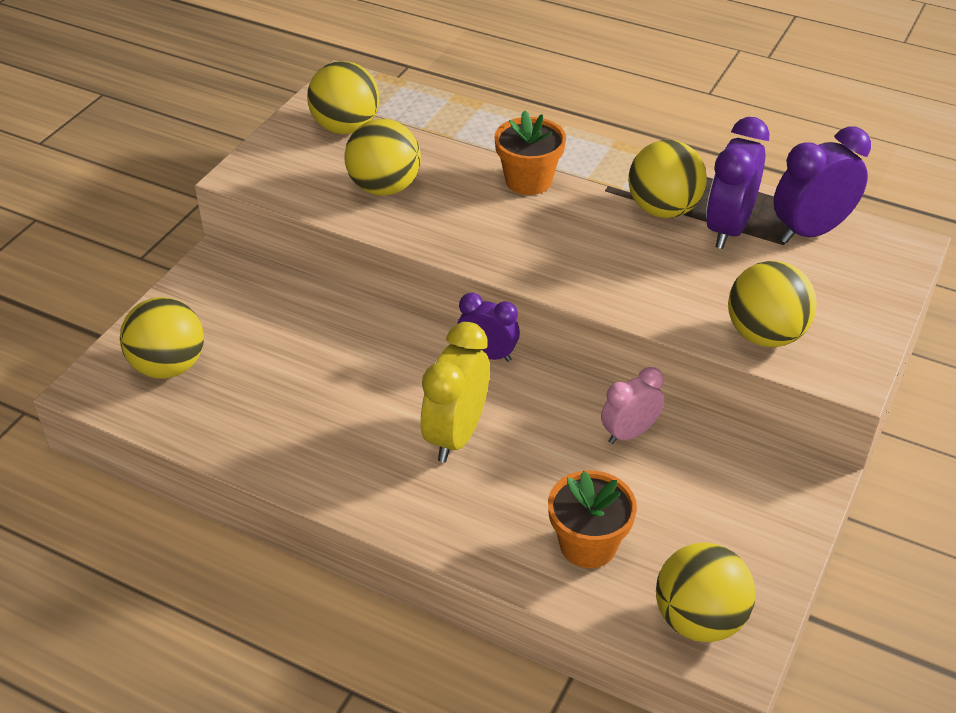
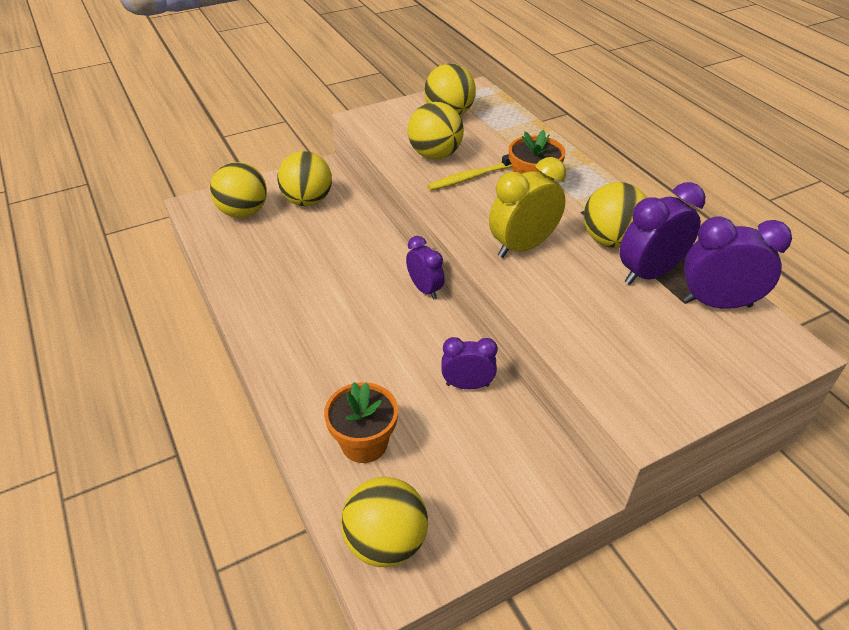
camera: 35 degrees right, 0 degrees up
(454, 198) = (472, 177): none -> yellow toothbrush
(456, 435) = (355, 328): yellow clock -> yellow clock (523, 247)
(629, 433) = (467, 385): pink clock -> purple clock
(765, 335) = (602, 359): yellow ball -> yellow ball (307, 201)

